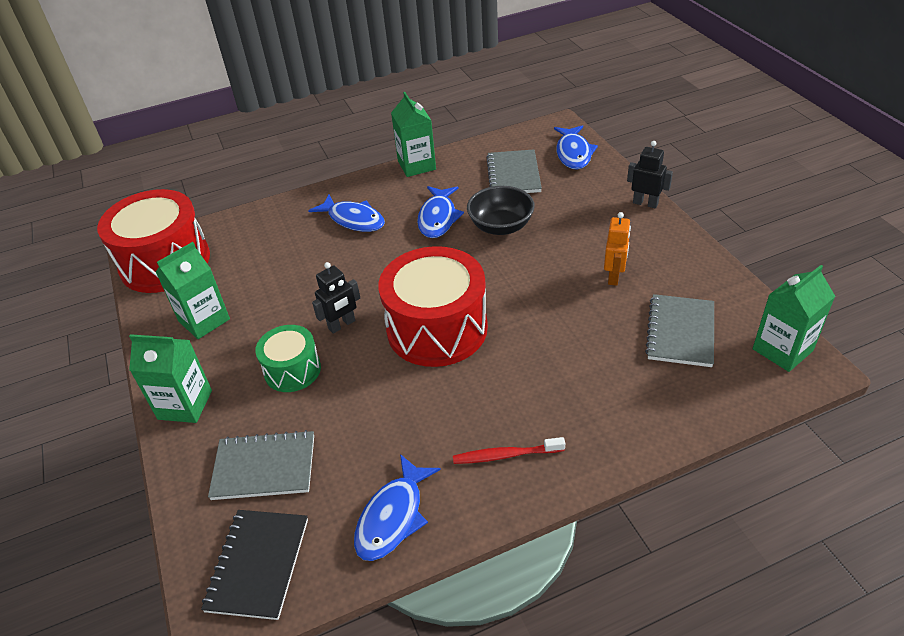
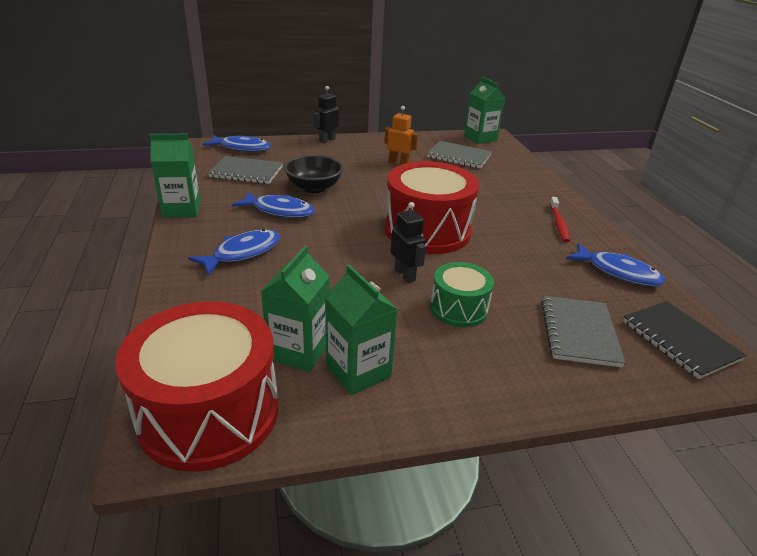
camera: 85 degrees left, 10 degrees down
(185, 405) = (497, 388): green carton -> green carton (299, 350)
(258, 564) = (680, 340): black notebook -> black notebook turned 45 degrees clockwise

